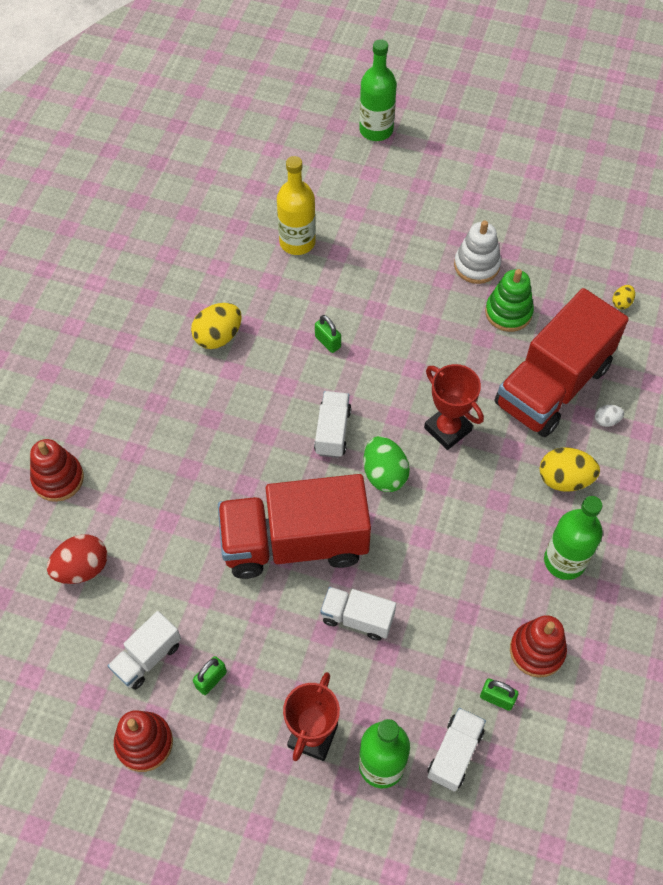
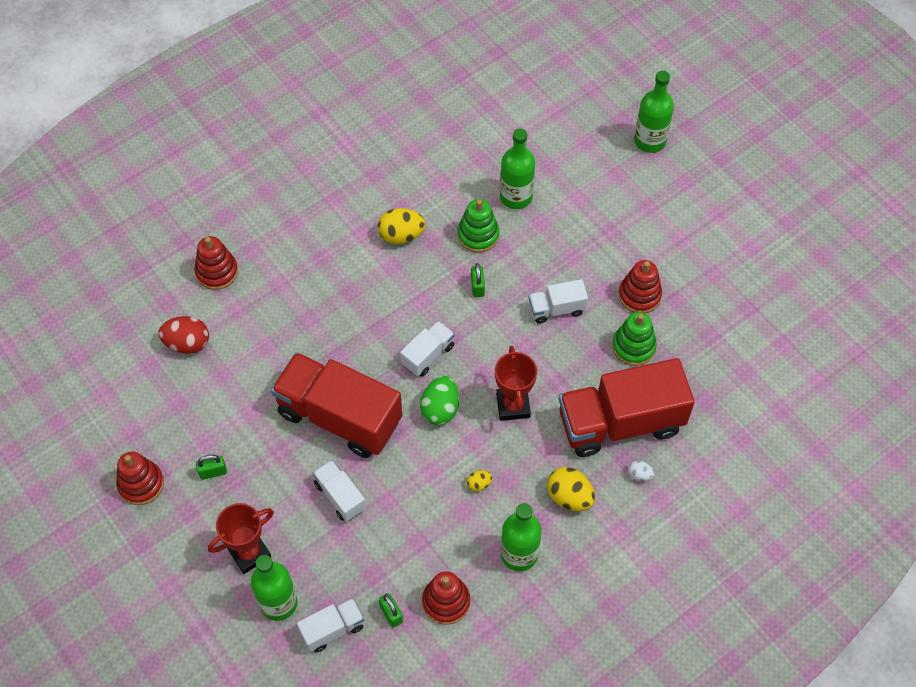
camera: 35 degrees right, 0 degrees up
(147, 657) = (184, 430): white truck -> white truck (556, 309)
(290, 295) = (478, 235): none -> green stacking toy
(297, 242) = (516, 197): yellow bottle -> green bottle
(476, 265) = (639, 295): white stacking toy -> red stacking toy
(621, 303) = (731, 393): yellow egg -> yellow egg (479, 484)

